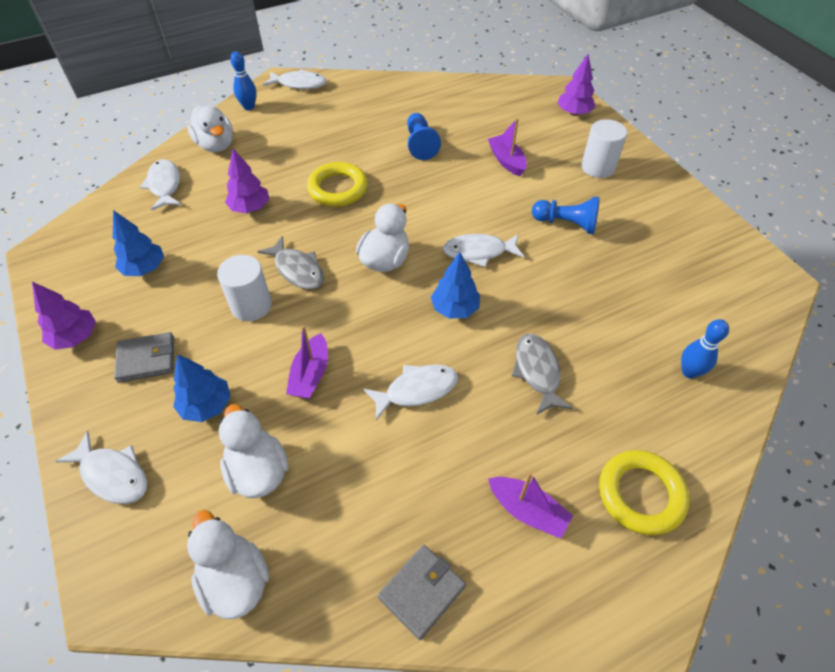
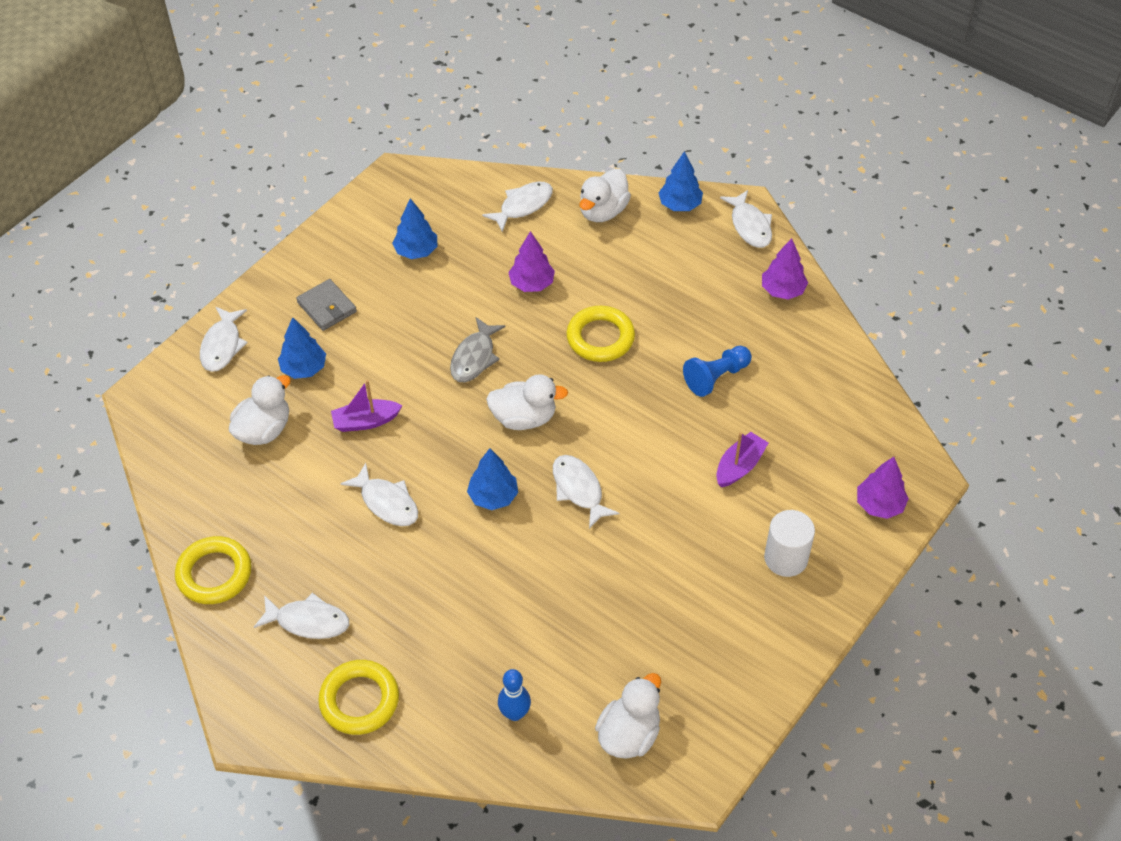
camera: 65 degrees right, 0 degrees up
(75, 337) = (324, 251): purple tree -> purple tree (782, 290)
(235, 579) = (178, 458): white duck -> white duck (629, 734)
(249, 107) = (680, 205): blue bowling pin -> blue tree
(251, 305) = (416, 345): white cylinder -> none
(422, 592) = (214, 574): grey wallet -> yellow ring
(527, 511) = (308, 621): purple boat -> white fish
(537, 372) = (451, 586): grey fish -> none
(566, 224) = (667, 554): blue pawn -> none

